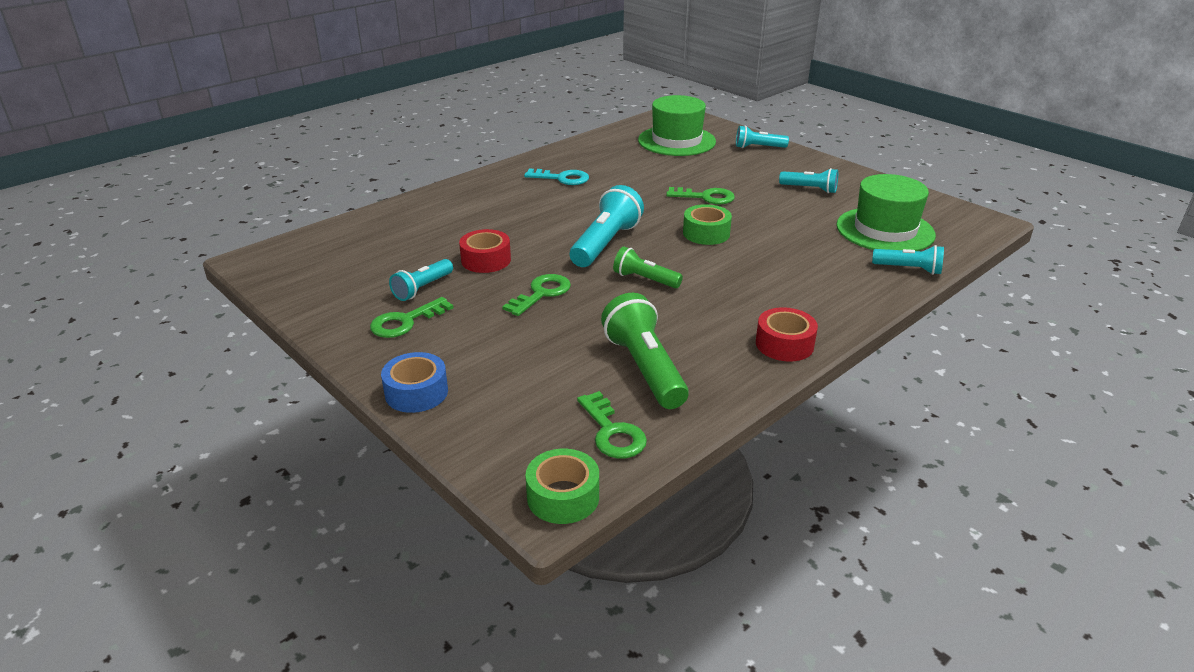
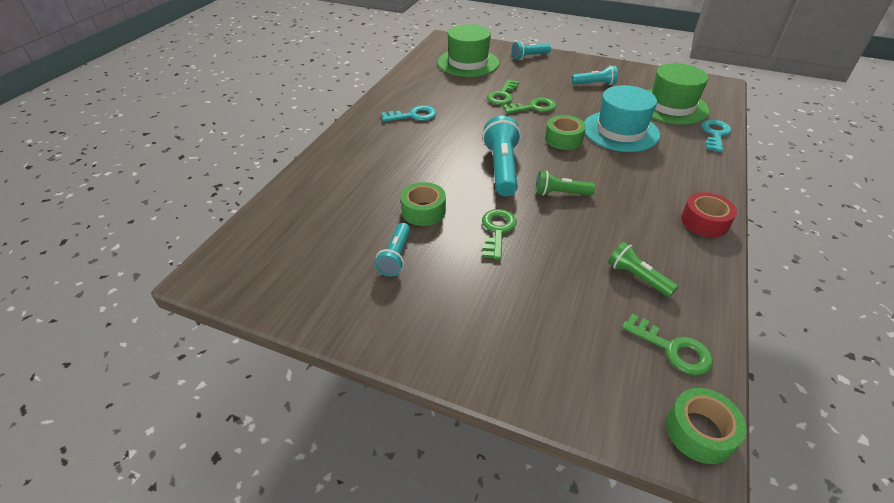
camera: 25 degrees left, 10 degrees up
(405, 322) = (412, 297): green key -> green key (502, 95)
(416, 392) = (489, 371): blue tape -> none
(486, 260) = (423, 211): red tape -> green tape
(644, 368) = (637, 277): green flashlight -> green flashlight, size x0.59
(786, 240) = (620, 131): none -> turquoise hat
(908, 269) = (715, 134): turquoise flashlight -> turquoise key

